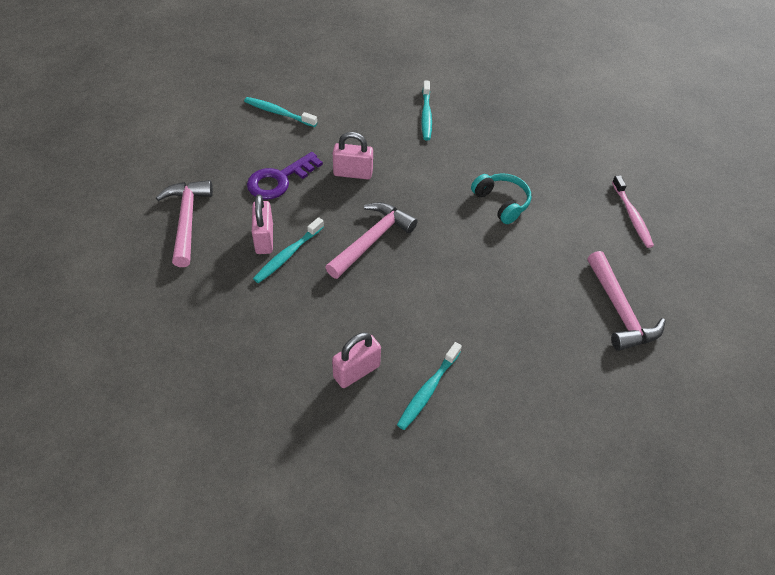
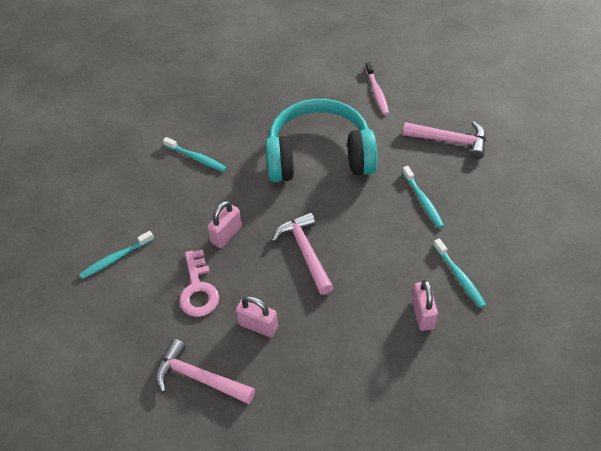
camera: 55 degrees left, 0 degrees up
(279, 180) = (198, 289): purple key -> pink key
(288, 255) = (286, 315): turquoise toothbrush -> turquoise toothbrush (423, 201)
(501, 202) = (319, 156): turquoise headphones -> turquoise headphones, size x2.30
(632, 216) = (377, 92): pink toothbrush -> pink toothbrush turned 60 degrees clockwise

